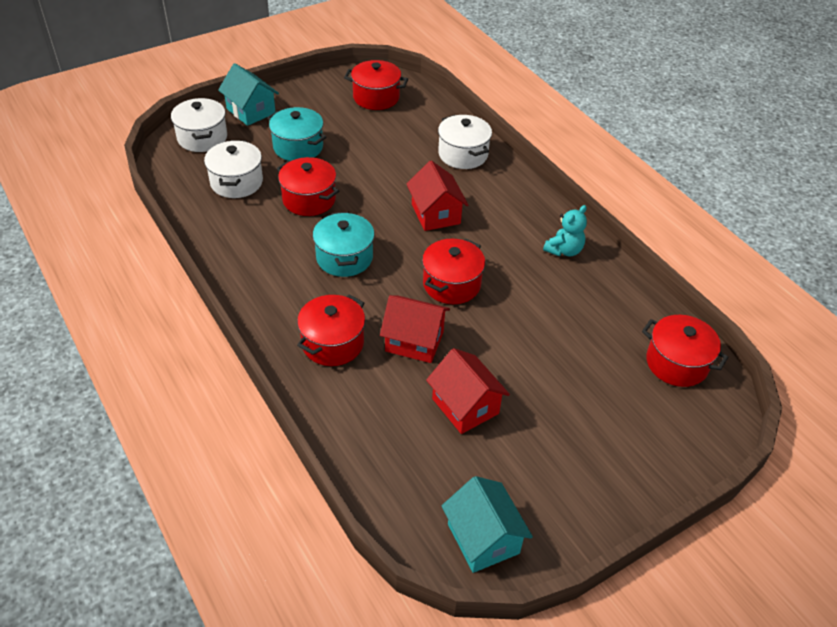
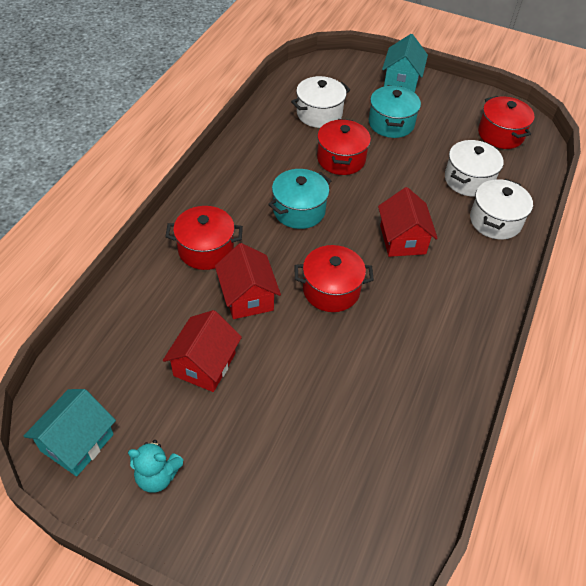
camera: 55 degrees right, 5 degrees up
(202, 138) = (346, 74): white pot -> white pot (468, 180)
(435, 214) = (402, 239): red house -> red house turned 45 degrees counterclockwise
(564, 250) = (449, 350): turquoise teddy bear -> turquoise teddy bear (157, 476)
(677, 363) = (384, 513): red pot -> none

